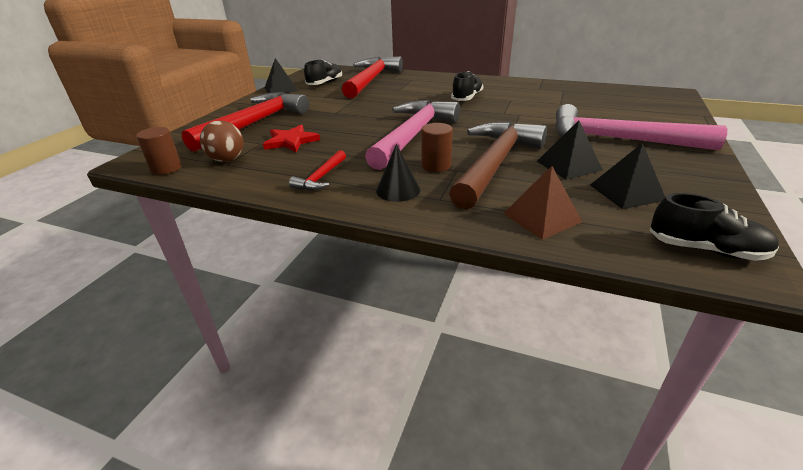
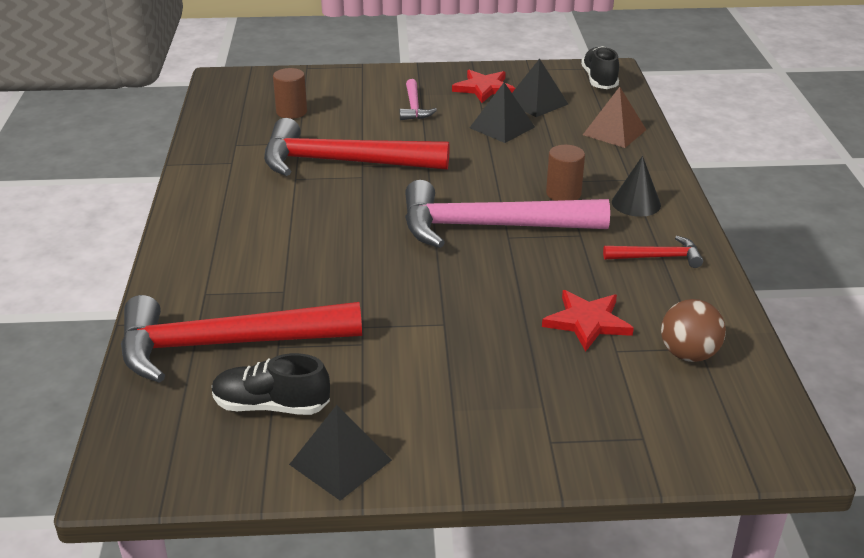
camera: 115 degrees left, 0 degrees up
(166, 168) = (763, 399): brown cylinder -> brown cylinder (291, 112)
(254, 123) = (553, 397): red hammer -> red hammer (343, 162)
(467, 98) = (306, 214): black shoe -> none
(495, 164) = (530, 163): brown hammer -> none
(618, 140) = (414, 107): pink hammer -> pink hammer, size x0.45
(664, 173) = (484, 88): none -> red star

